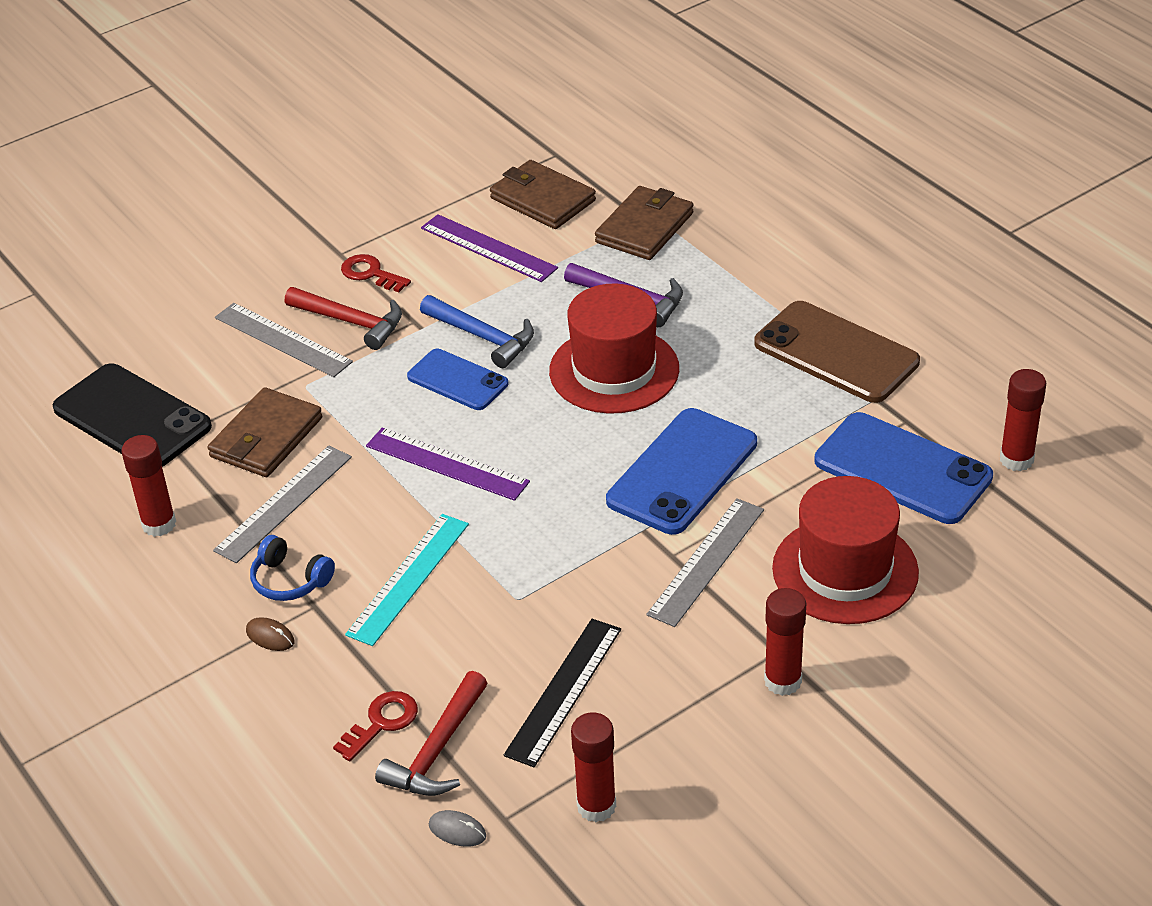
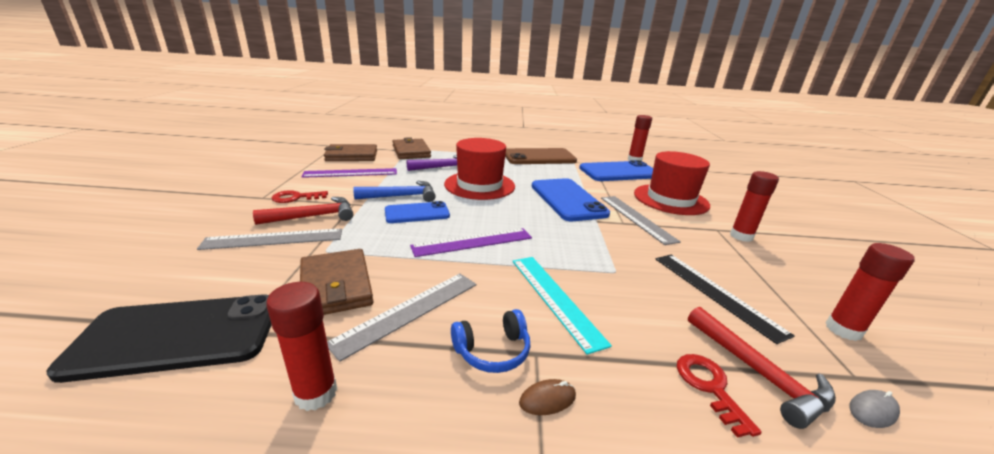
camera: 55 degrees left, 15 degrees down
(283, 503) = (408, 311): grey ruler -> grey ruler turned 60 degrees clockwise

